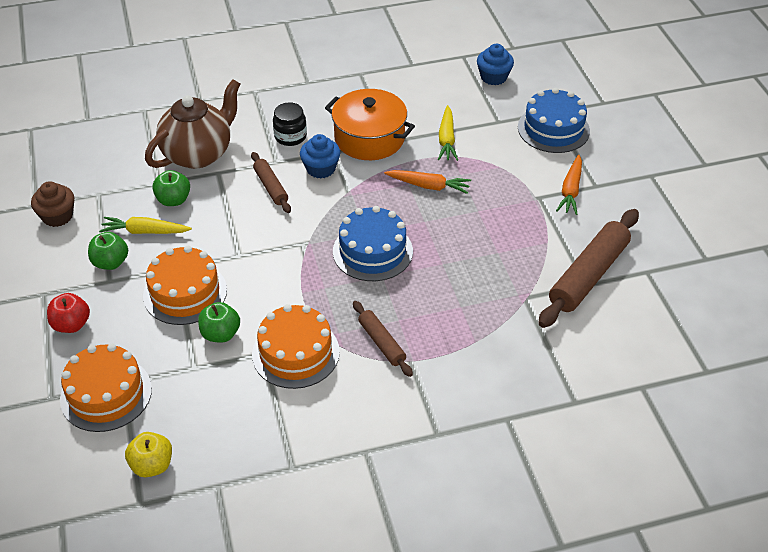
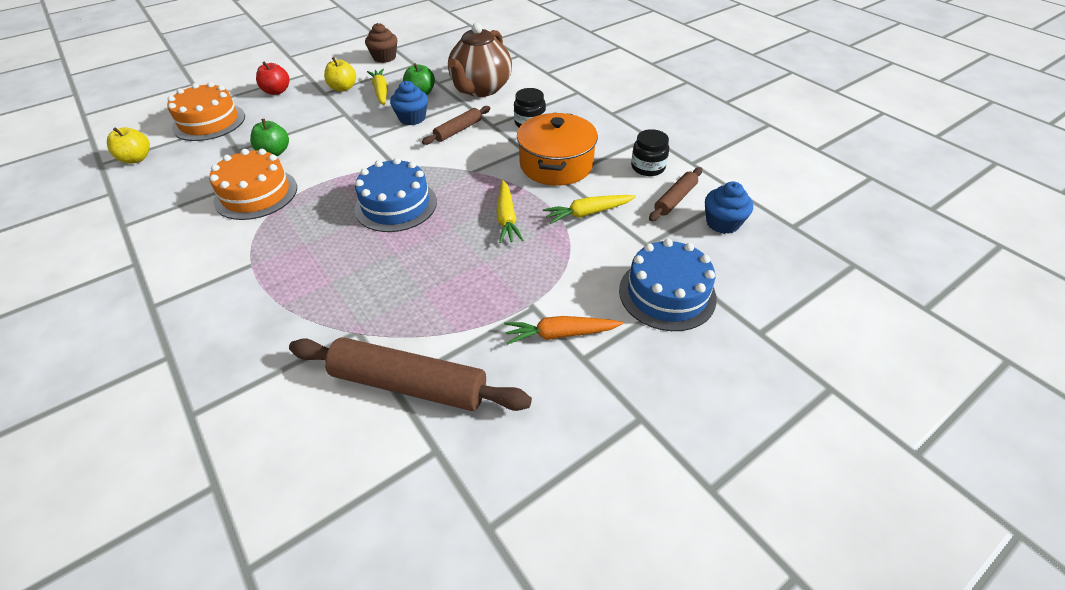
camera: 70 degrees right, 0 degrees up
(110, 262) = (343, 88): green apple -> yellow apple
(185, 292) = (318, 125): orange cake -> none
(198, 154) = (481, 89): brown teapot -> brown teapot turned 90 degrees clockwise
(321, 169) = (496, 149): blue cupcake -> blue cupcake (412, 118)
(381, 343) = (273, 240): brown rolling pin -> brown rolling pin (675, 199)
(404, 89) = (648, 167): none -> black jar
(428, 186) = (506, 218): orange carrot -> yellow carrot

